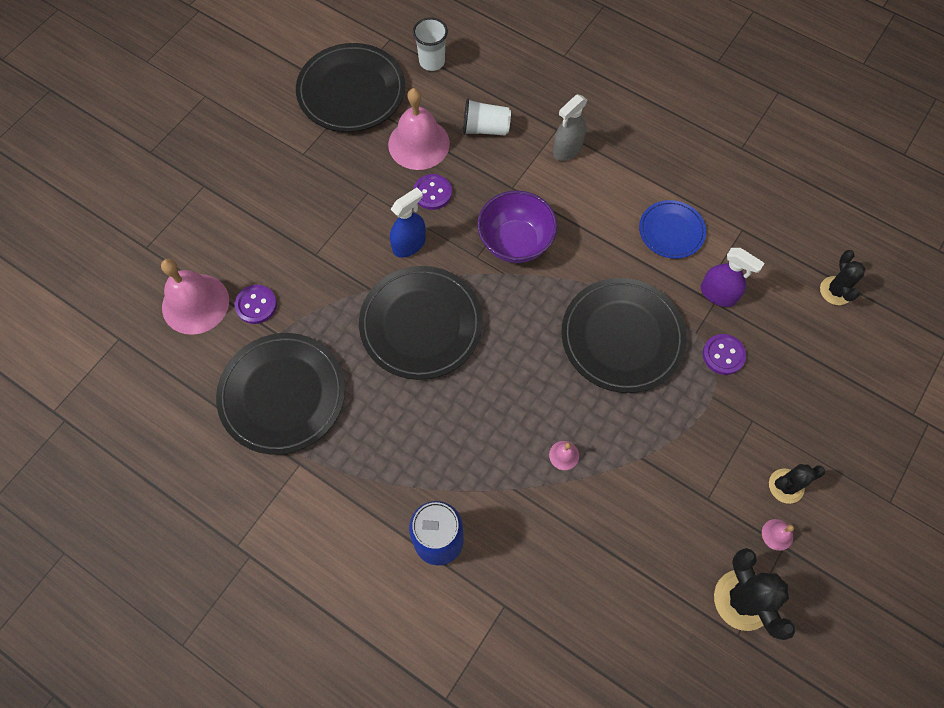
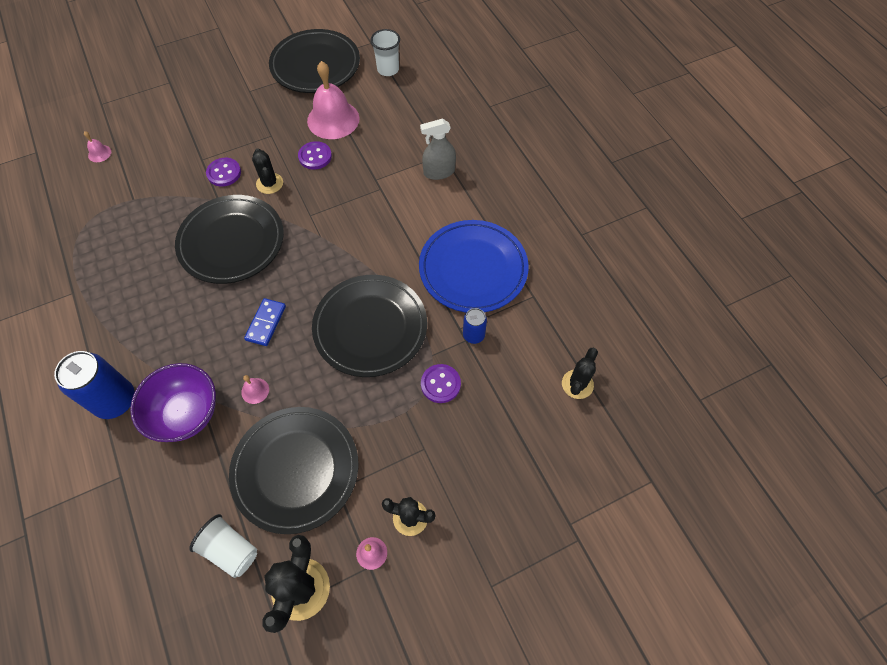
camera: 30 degrees right, 5 degrees down
(195, 303) = (99, 153): pink bell -> pink bell, size x0.42
(256, 305) = (136, 173): purple button -> purple button (224, 173)
(282, 395) = (101, 241): black plate -> black plate (296, 470)
(409, 244) = (269, 183): blue spray bottle -> black cactus
(485, 128) = (389, 130): white cup -> white cup (230, 550)
(515, 242) = (346, 219): purple bowl -> purple bowl (186, 414)
(521, 386) = (266, 323): none -> blue domino
(671, 231) = (473, 269): blue plate -> blue plate, size x1.76
(718, 294) = (473, 335): purple spray bottle -> blue can

